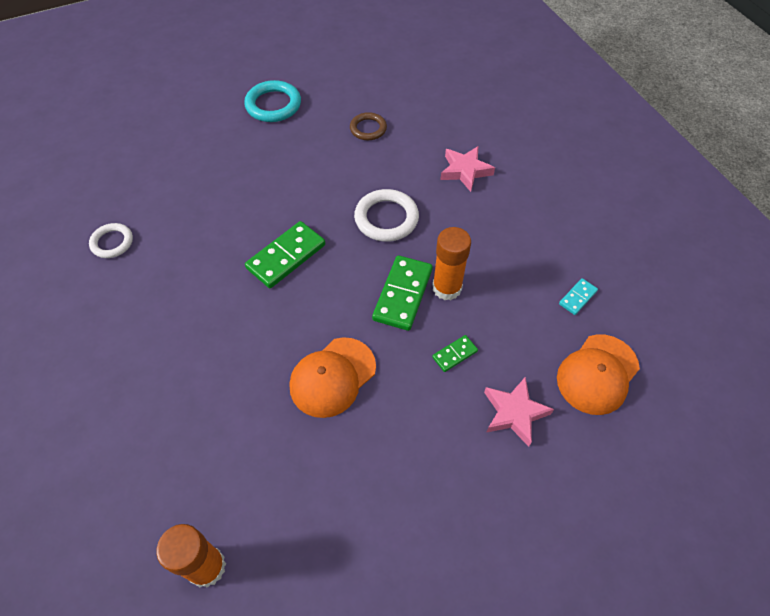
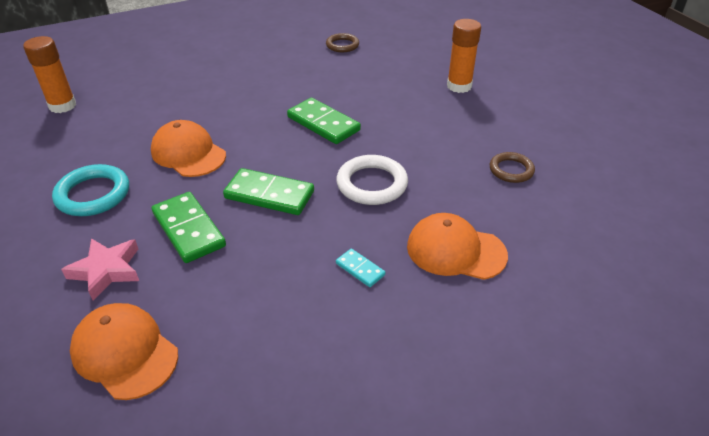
camera: 90 degrees right, 15 degrees down
(112, 242) = (342, 45): white ring -> brown ring
(273, 105) = (528, 106): turquoise ring -> turquoise ring (93, 194)
(447, 288) = (273, 227): orange glue stick -> orange glue stick (459, 86)
(454, 354) = (189, 229): green domino -> green domino, size x1.97
(465, 171) = (455, 250): pink star -> orange cap
(577, 297) = (240, 347): turquoise domino -> turquoise domino (360, 269)

